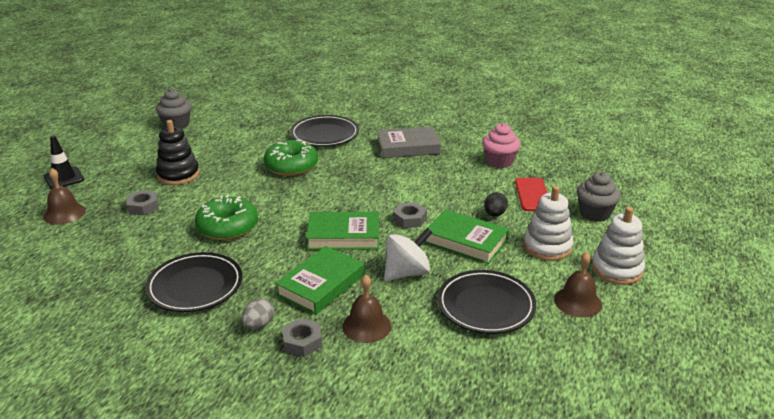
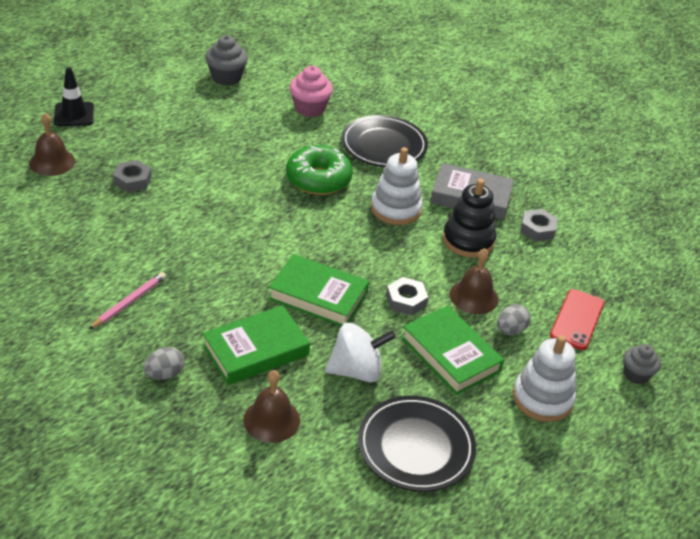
camera: 20 degrees right, 10 degrees up
(178, 175) = (190, 149): black stacking toy -> black stacking toy (468, 240)
(195, 286) = (129, 302): black plate -> pink pencil
(227, 227) = (203, 239): green donut -> none
(302, 342) = (195, 412): grey nut -> grey nut (537, 229)
(494, 214) = (510, 330): black egg -> grey egg
(499, 162) = (569, 257): pink cupcake -> pink cupcake (309, 108)
(577, 302) = (525, 485): brown bell -> brown bell (474, 296)
(594, 213) = (636, 374): grey cupcake -> grey cupcake, size x0.66
(617, 269) = (605, 461): white stacking toy -> white stacking toy (395, 209)

